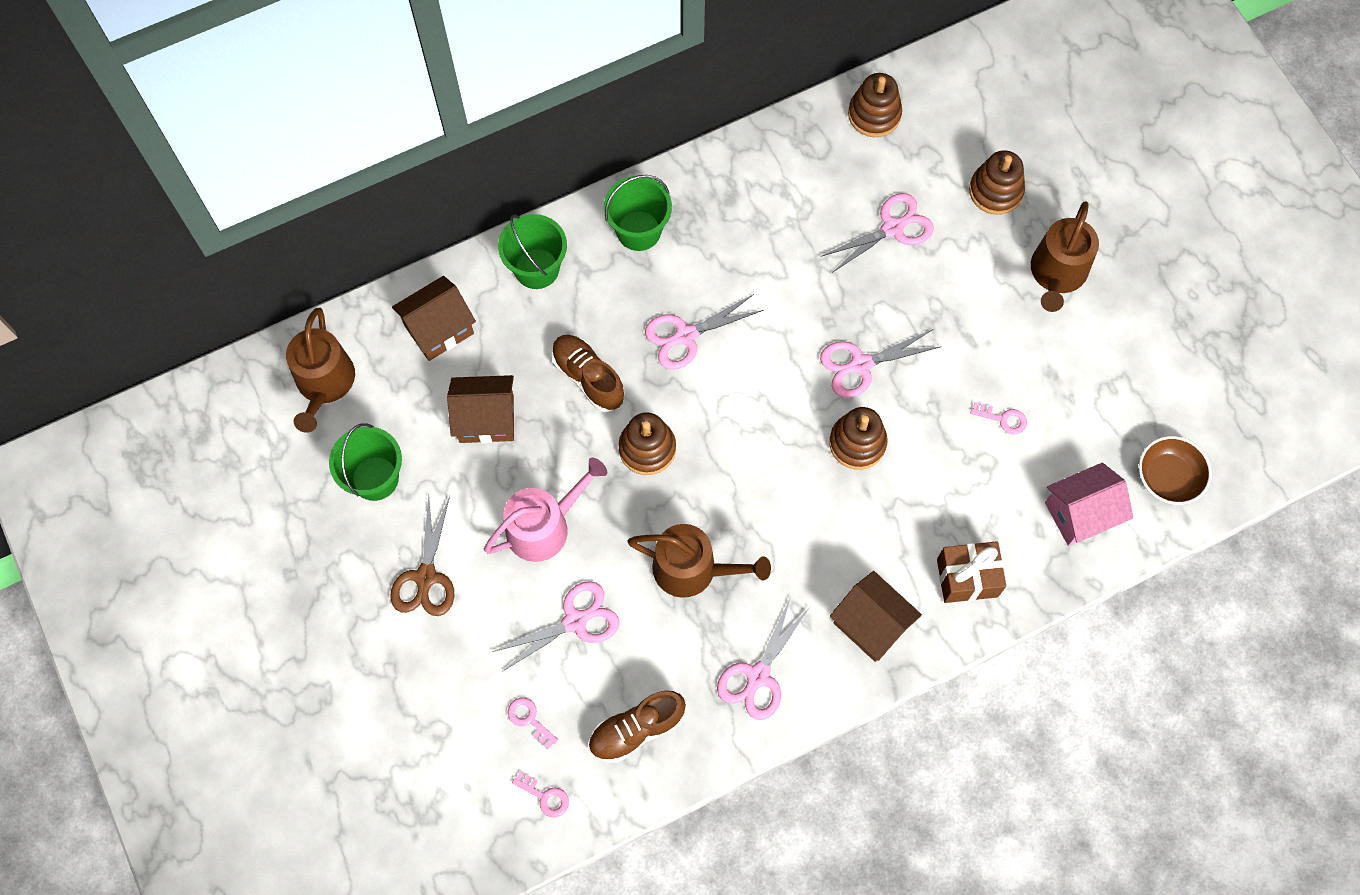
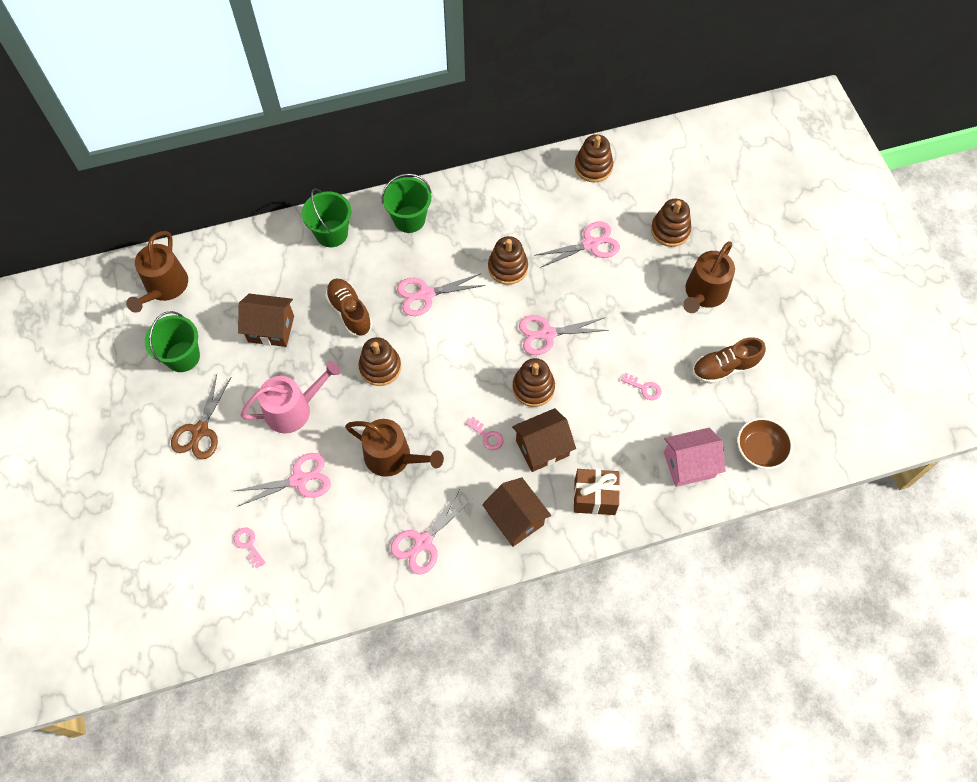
camera: 10 degrees right, 5 degrees down
(439, 329) = (253, 263): brown house -> brown house (542, 448)
(545, 796) = (246, 603): pink key -> pink key (487, 436)
(636, 729) = (325, 565): brown shoe -> brown shoe (725, 368)
(788, 279) = (508, 267): none -> brown stacking toy

